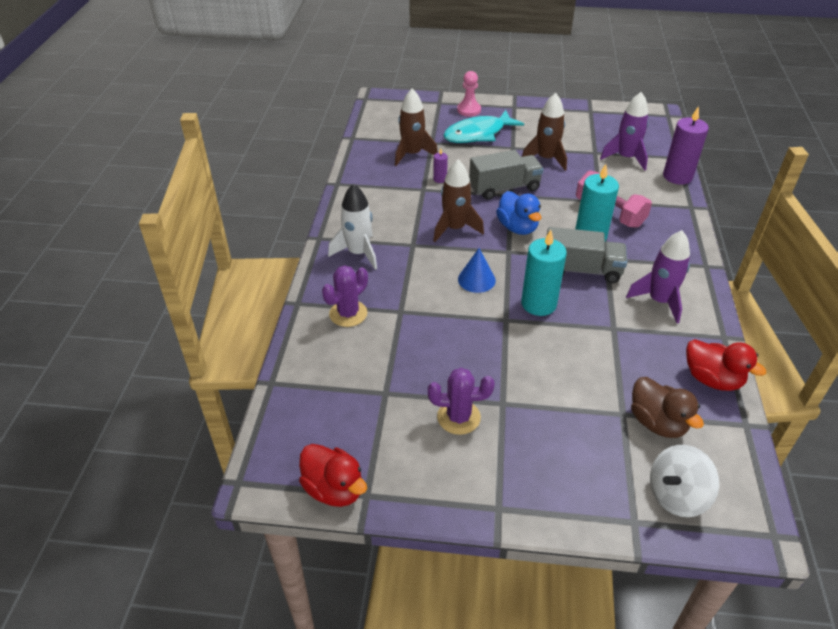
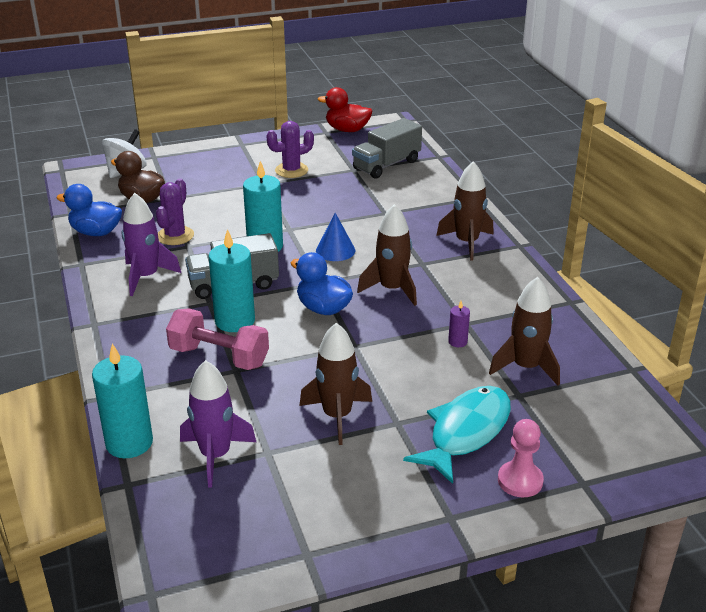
camera: 155 degrees right, 10 degrees down
(348, 313) = (427, 201): purple cactus -> purple cactus (175, 236)
(358, 253) = (467, 243): white rocket -> brown rocket
(504, 188) = (368, 353): grey truck -> grey truck (386, 165)
(677, 176) = (129, 443): purple candle -> turquoise candle
(712, 379) = (96, 232): red duck -> blue duck

